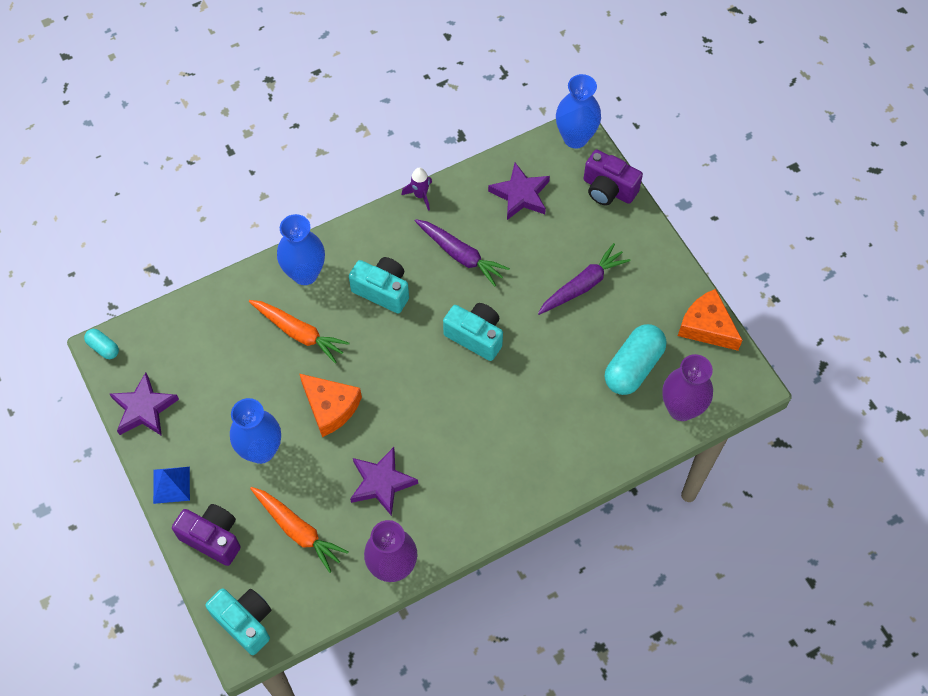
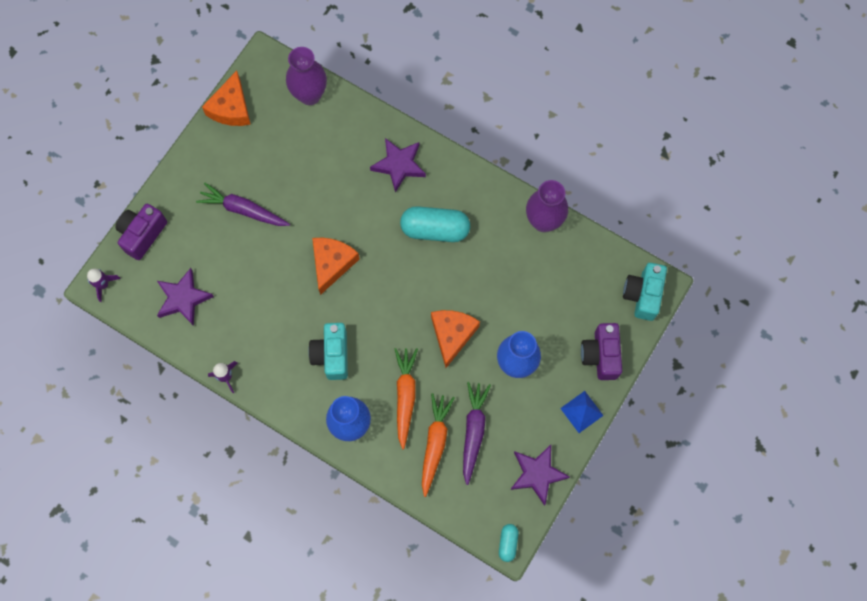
camera: 120 degrees left, 10 degrees up
(298, 530) = (558, 300): orange carrot -> orange carrot (435, 443)
(381, 482) = (488, 264): purple star -> purple star (399, 165)
(460, 255) = (266, 314): purple carrot -> purple carrot (473, 431)
(475, 336) = (332, 264): turquoise camera -> orange cheese
(575, 138) = (103, 285): blue vase -> purple rocket
(608, 189) = (142, 234): purple camera -> purple camera turned 150 degrees counterclockwise
(633, 367) = (294, 142): turquoise capsule -> turquoise capsule (435, 229)

